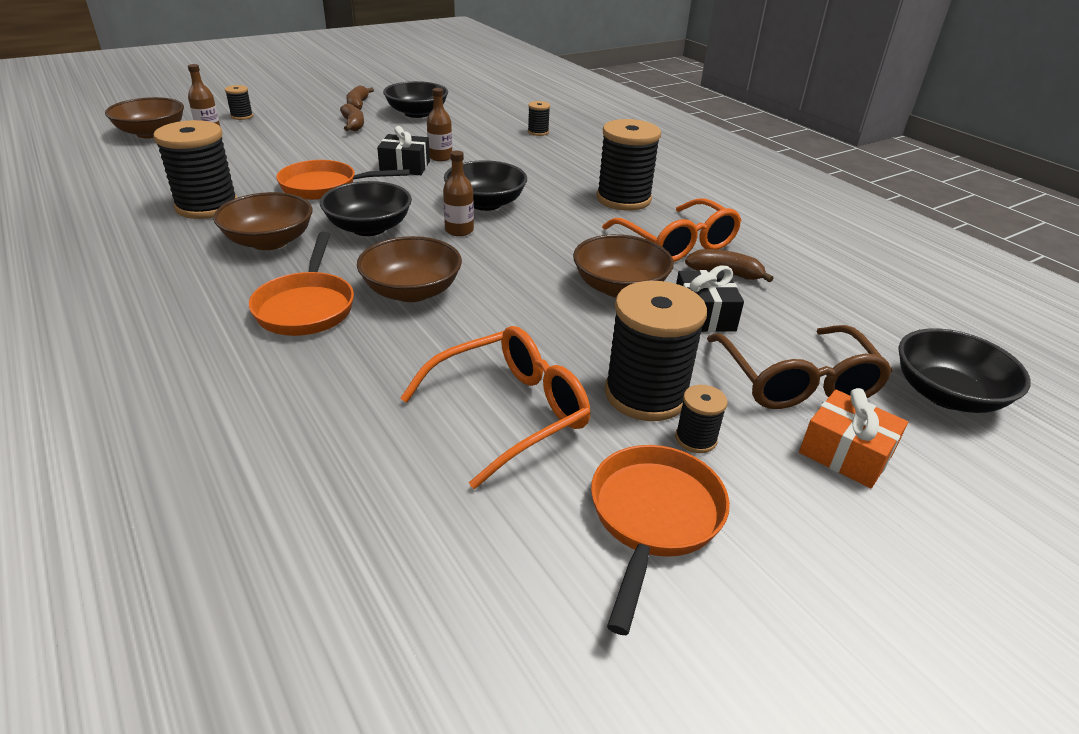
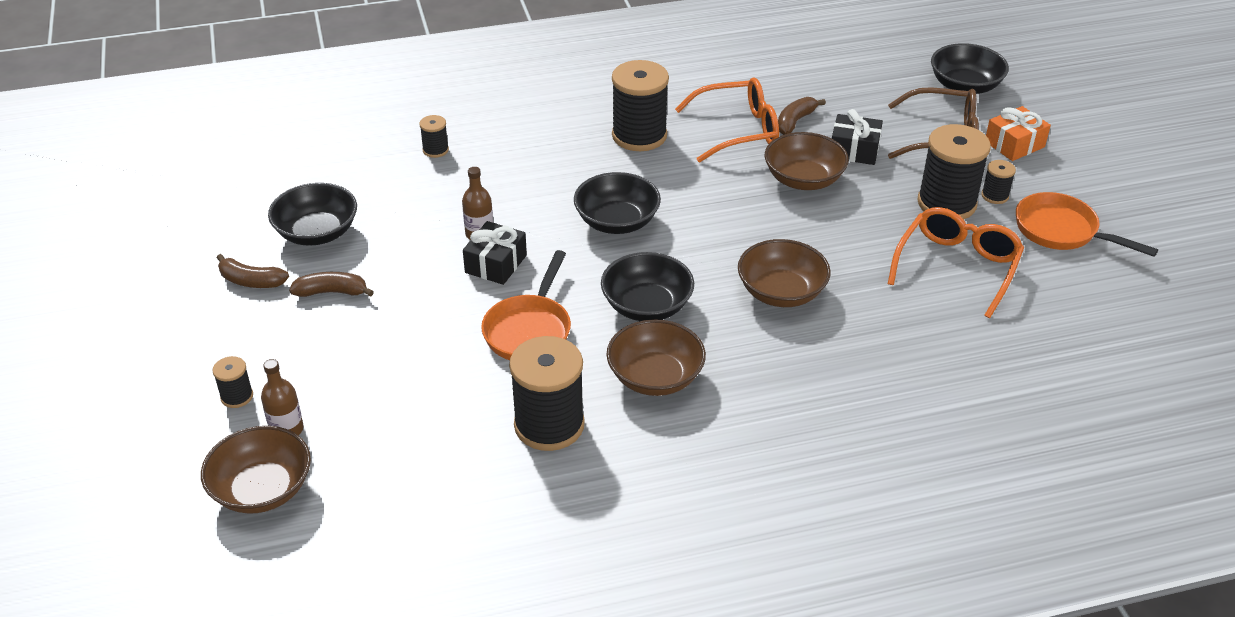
camera: 70 degrees left, 5 degrees up
(307, 307) = (793, 357): orange pan -> none
(459, 230) = (672, 248): brown bottle -> none
(510, 412) = (957, 267): orange glasses -> orange glasses turned 45 degrees clockwise

